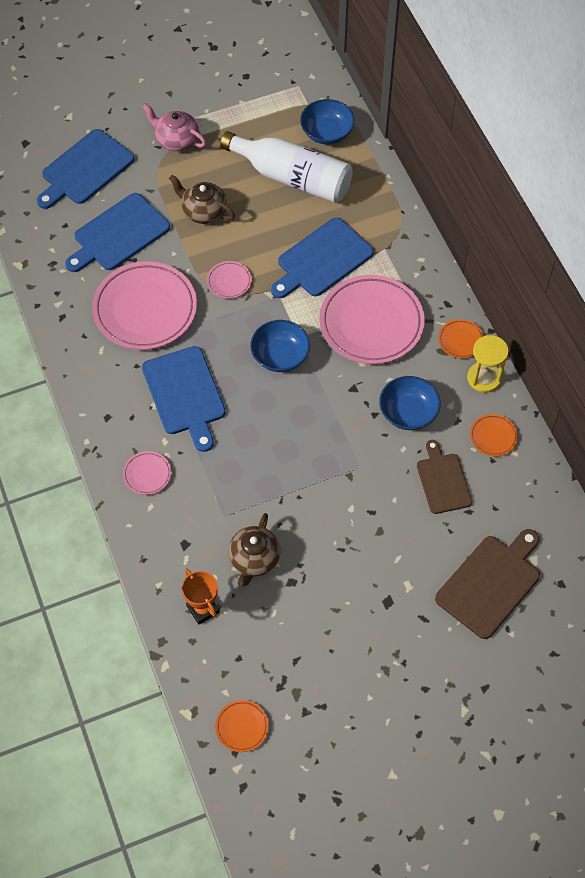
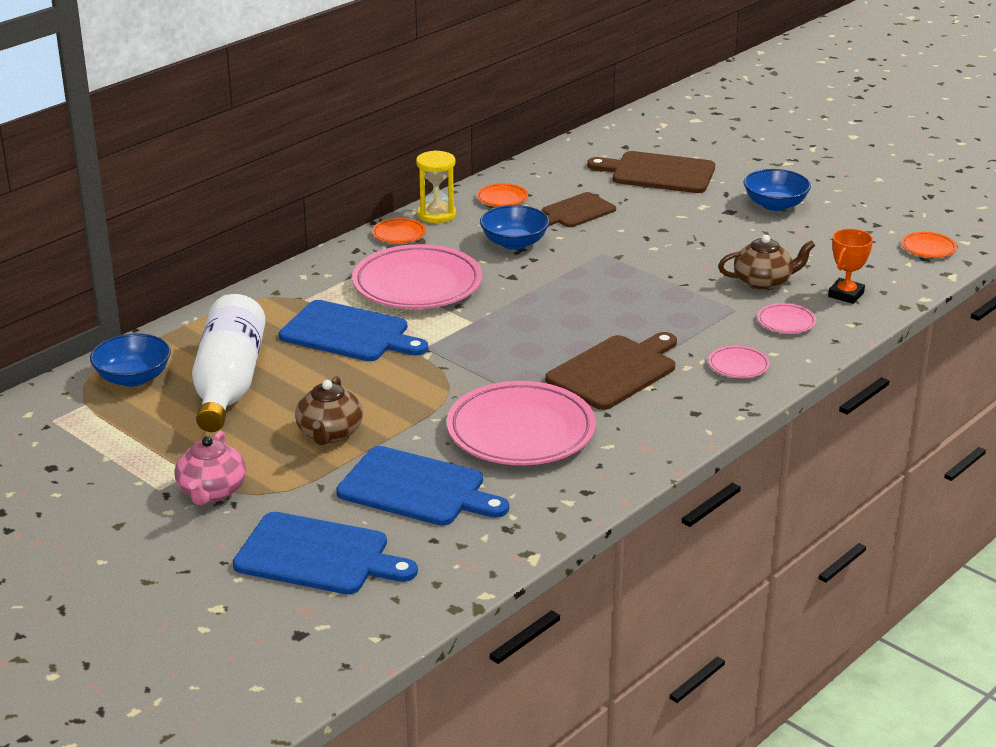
camera: 115 degrees left, 30 degrees down
(185, 394) = (615, 371): blue cutting board -> brown cutting board
(229, 281) = (429, 385): pink plate -> pink plate (786, 322)
(280, 356) = (508, 326): blue bowl -> blue bowl (775, 205)

